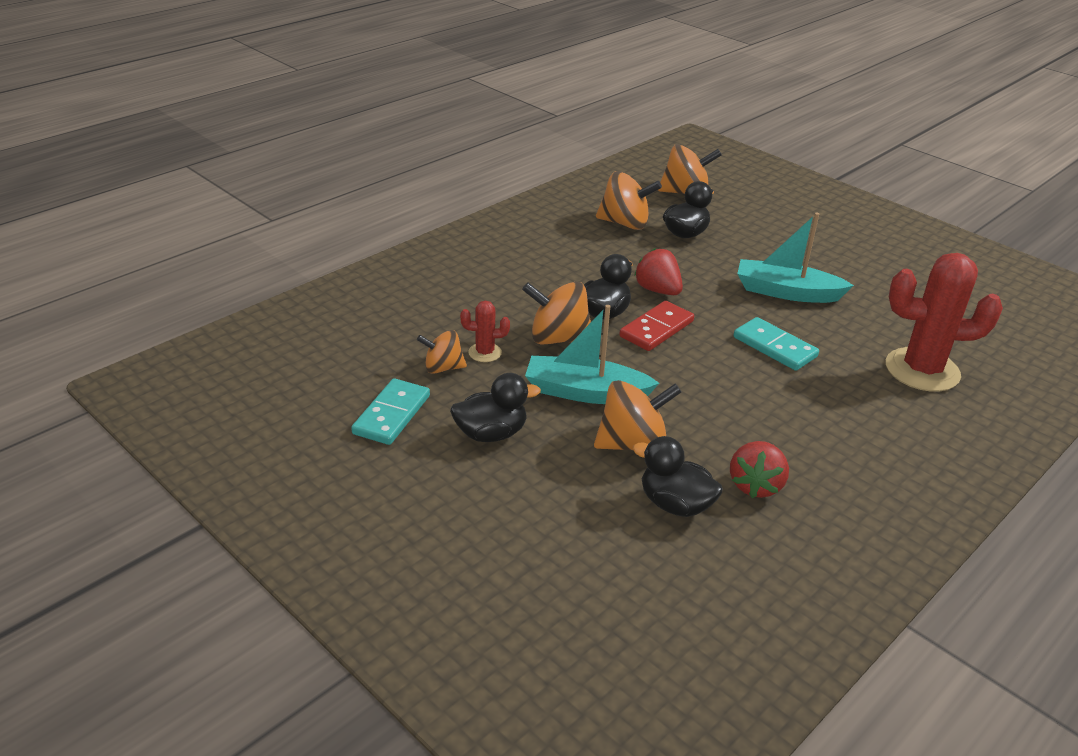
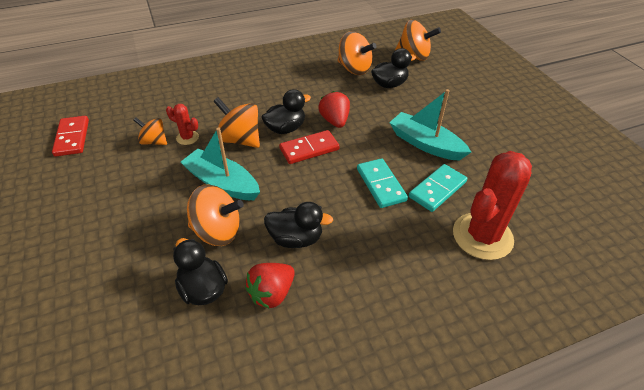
camera: 25 degrees right, 10 degrees up
(315, 391) = (72, 138): none -> red domino
(391, 415) = (96, 165): turquoise domino -> turquoise domino (437, 189)
(491, 434) = (139, 196): black duck -> black duck (296, 238)
(922, 370) = (482, 236): red cactus -> red cactus turned 75 degrees counterclockwise

